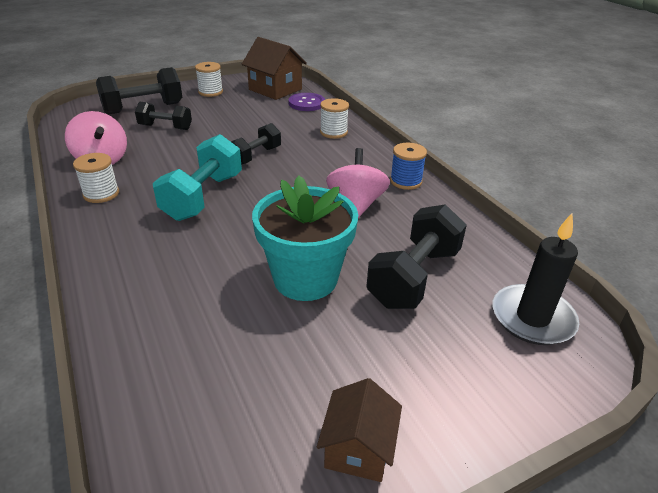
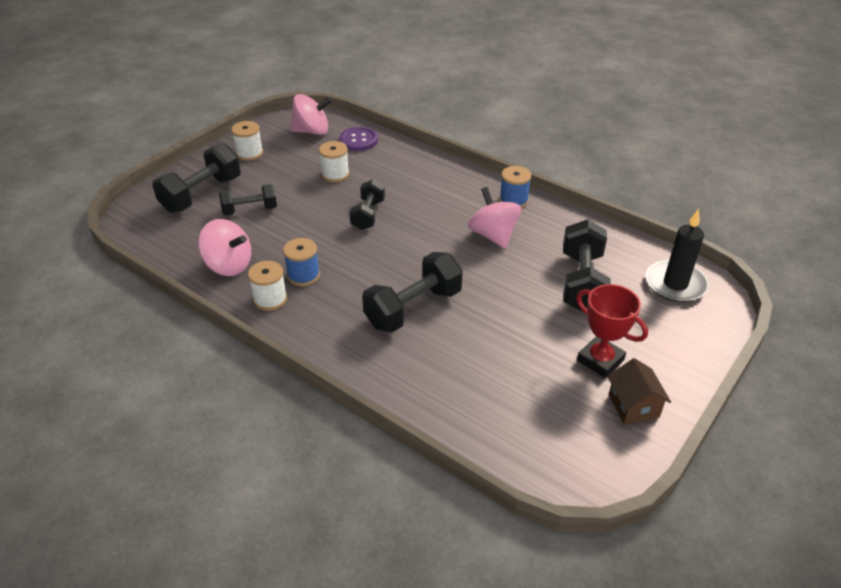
camera: 25 degrees left, 5 degrees up
(149, 184) = (303, 275): none -> blue spool
(203, 197) = (363, 271): turquoise dumbbell -> none
(212, 242) = (413, 308): none -> black dumbbell
(275, 89) = (312, 131): brown house -> pink spinning top
(305, 278) = (509, 311): turquoise flower pot -> none
(333, 132) = (413, 167): white spool -> white spool (335, 174)
(363, 371) = (600, 360): none -> red trophy

